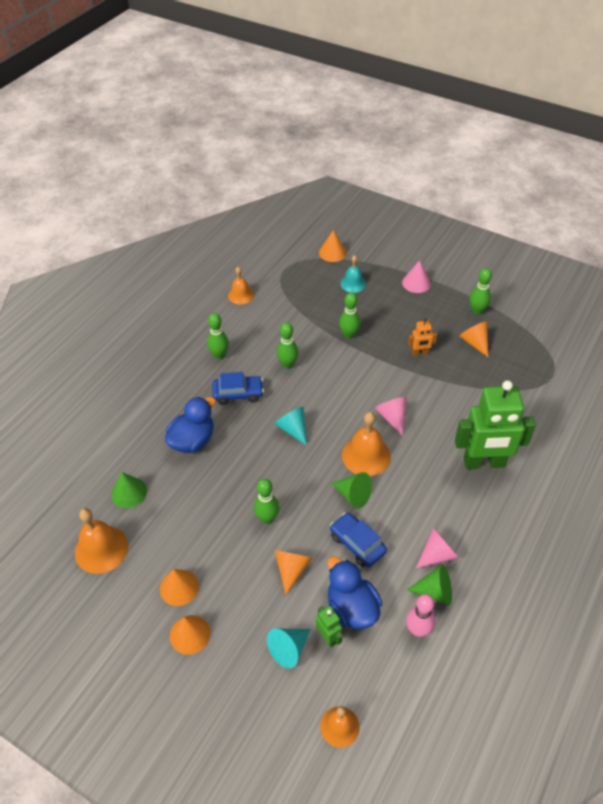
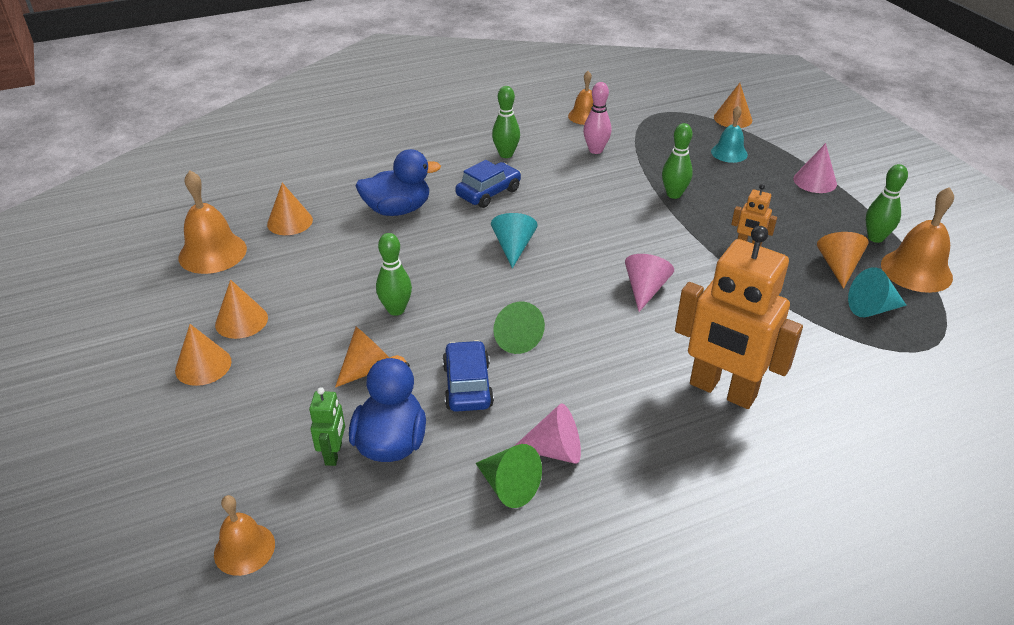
camera: 35 degrees right, 10 degrees down
(129, 492) = (290, 222): green cone -> orange cone
(238, 394) = (488, 193): blue car -> blue car turned 75 degrees counterclockwise
(288, 364) = (571, 191): green bowling pin -> none
(289, 649) = (280, 439): turquoise cone -> turquoise cone (872, 308)
(366, 455) = (572, 309): orange bell -> orange bell (916, 270)
(418, 630) = (443, 512): pink bowling pin -> pink bowling pin (595, 150)
(484, 463) = (722, 390): green robot -> orange robot

